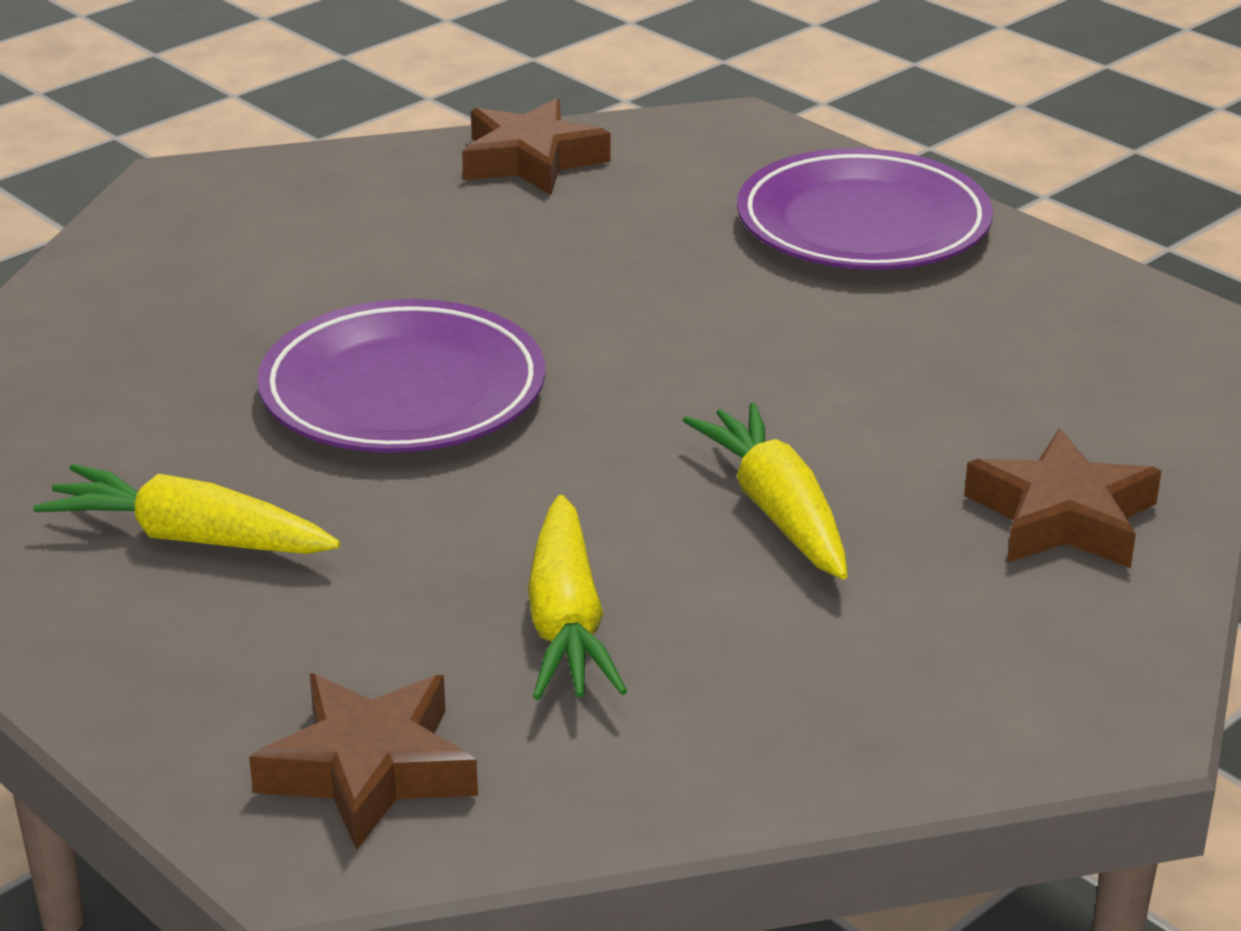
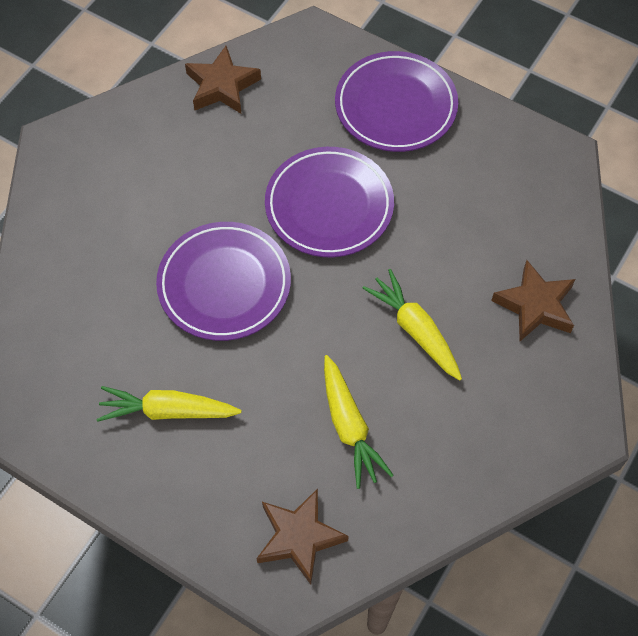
camera: 15 degrees left, 30 degrees up
(669, 324) = (329, 206): none -> purple plate

